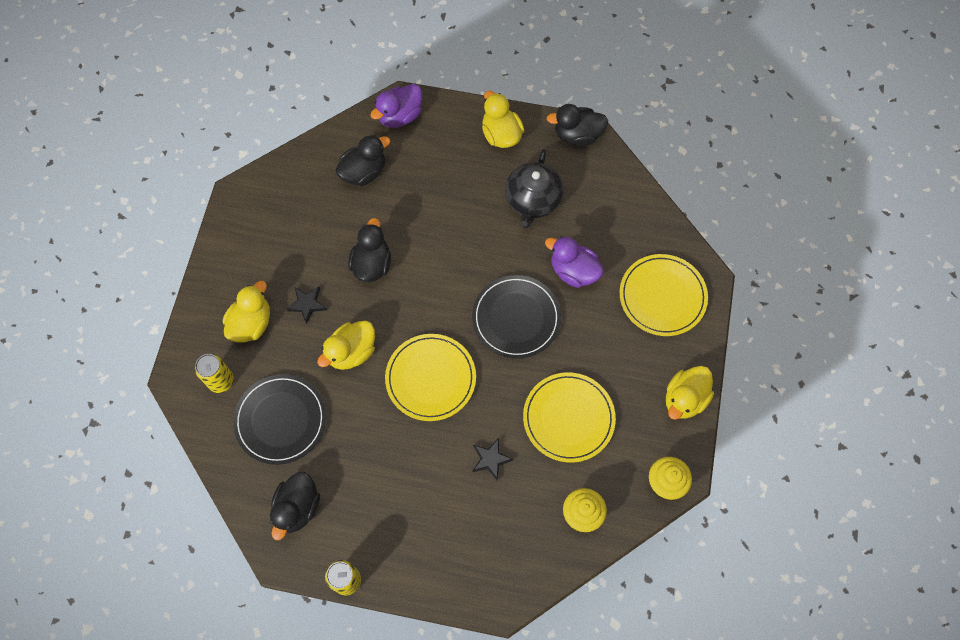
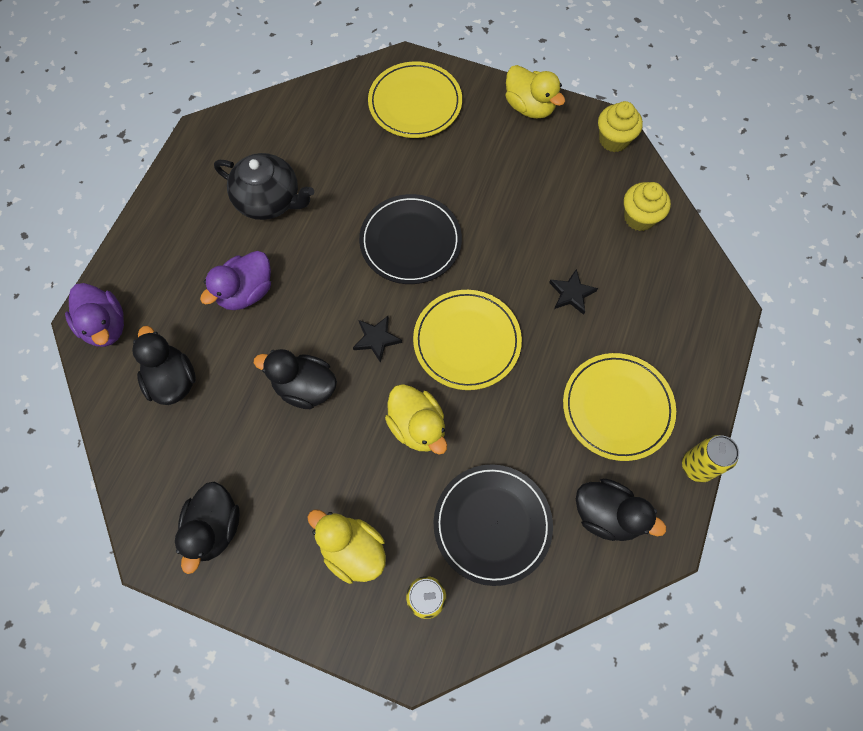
camera: 80 degrees left, 0 degrees up
(307, 304) = (341, 474): black star -> black star (376, 339)
(501, 135) = (172, 218): yellow duck -> none
(568, 418) = (535, 211): yellow plate -> yellow plate (617, 407)
(573, 271) = (367, 176): purple duck -> purple duck (246, 292)
(577, 135) = (199, 142): black duck -> black duck (215, 528)

